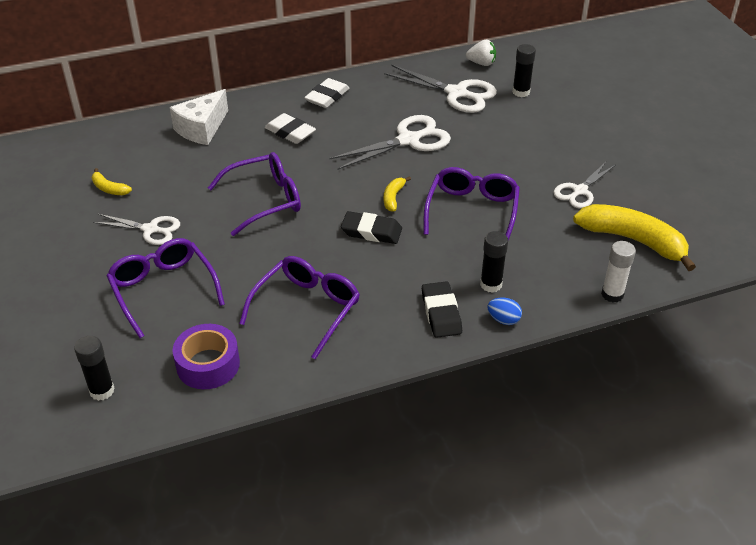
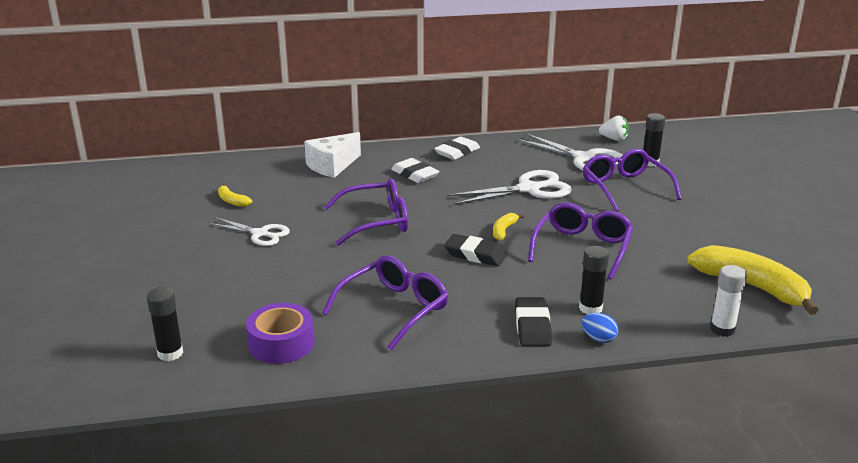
camera: 10 degrees right, 15 degrees down
(163, 290) = (257, 280): purple glasses -> purple glasses (625, 188)
(579, 191) = (699, 242): white scissors -> none

